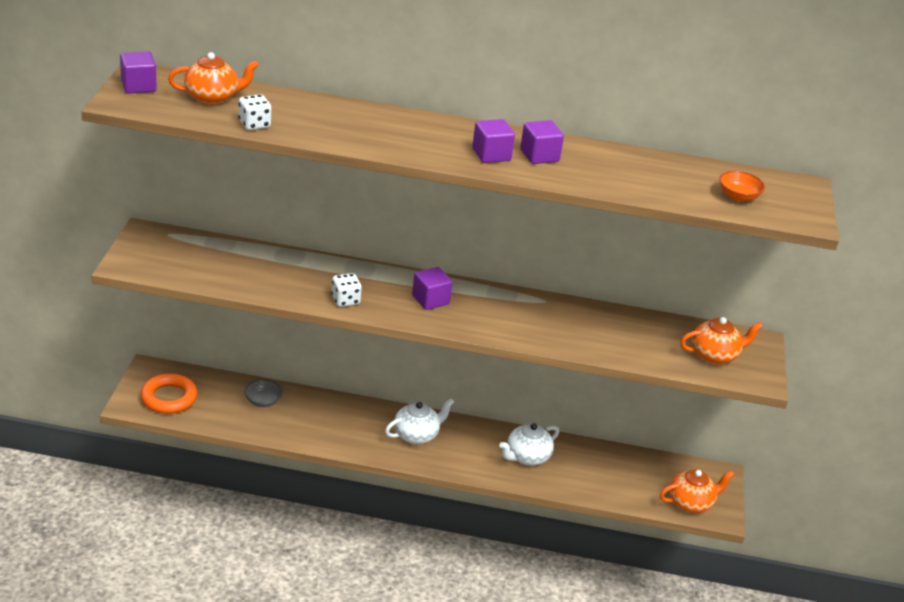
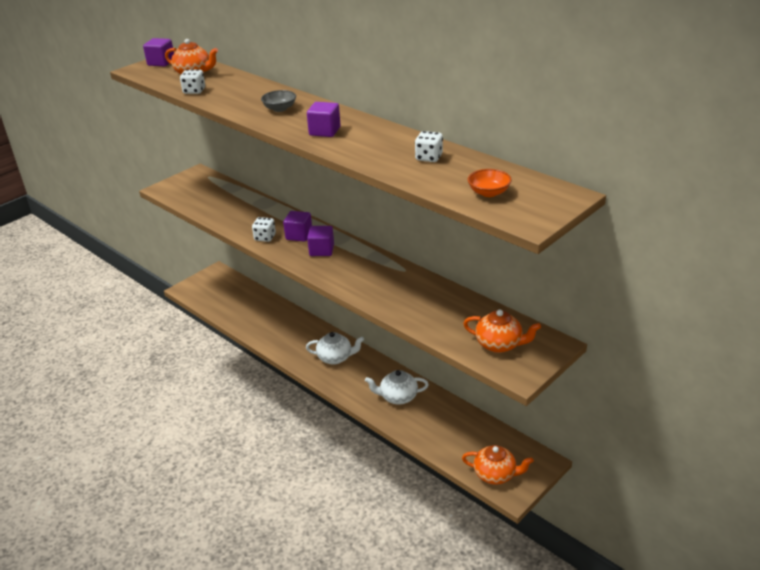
camera: 40 degrees right, 0 degrees up
(169, 398) = (209, 291): orange ring -> none
(263, 401) = (260, 308): grey bowl -> grey bowl (280, 109)
(539, 156) = (360, 137): purple cube -> purple cube (299, 235)
(637, 168) = (429, 157): none -> white dice

